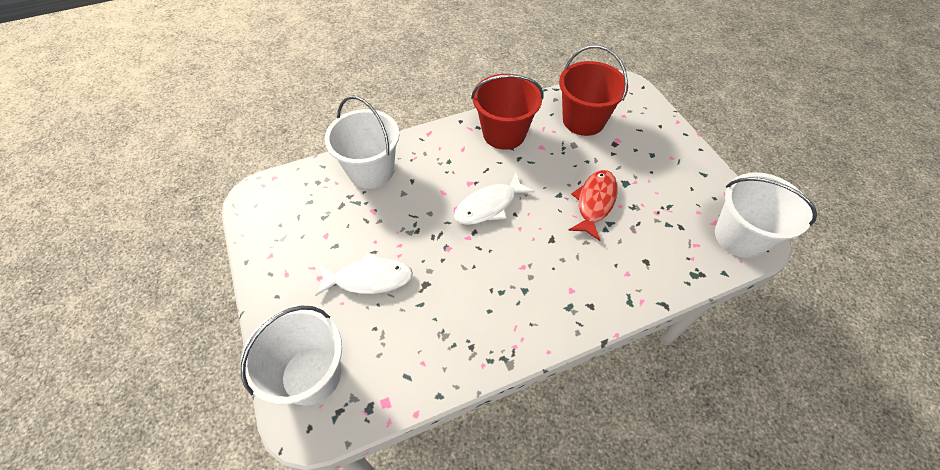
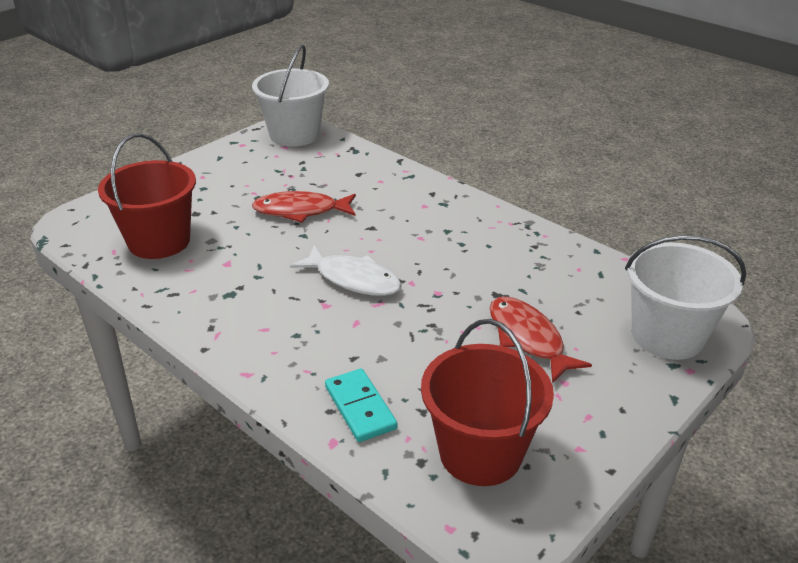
camera: 115 degrees left, 20 degrees down
(369, 279) = (528, 338): white fish -> red fish
(371, 170) = (360, 407): white bucket -> turquoise domino
(504, 133) = (214, 299): red bucket -> red bucket (480, 453)

